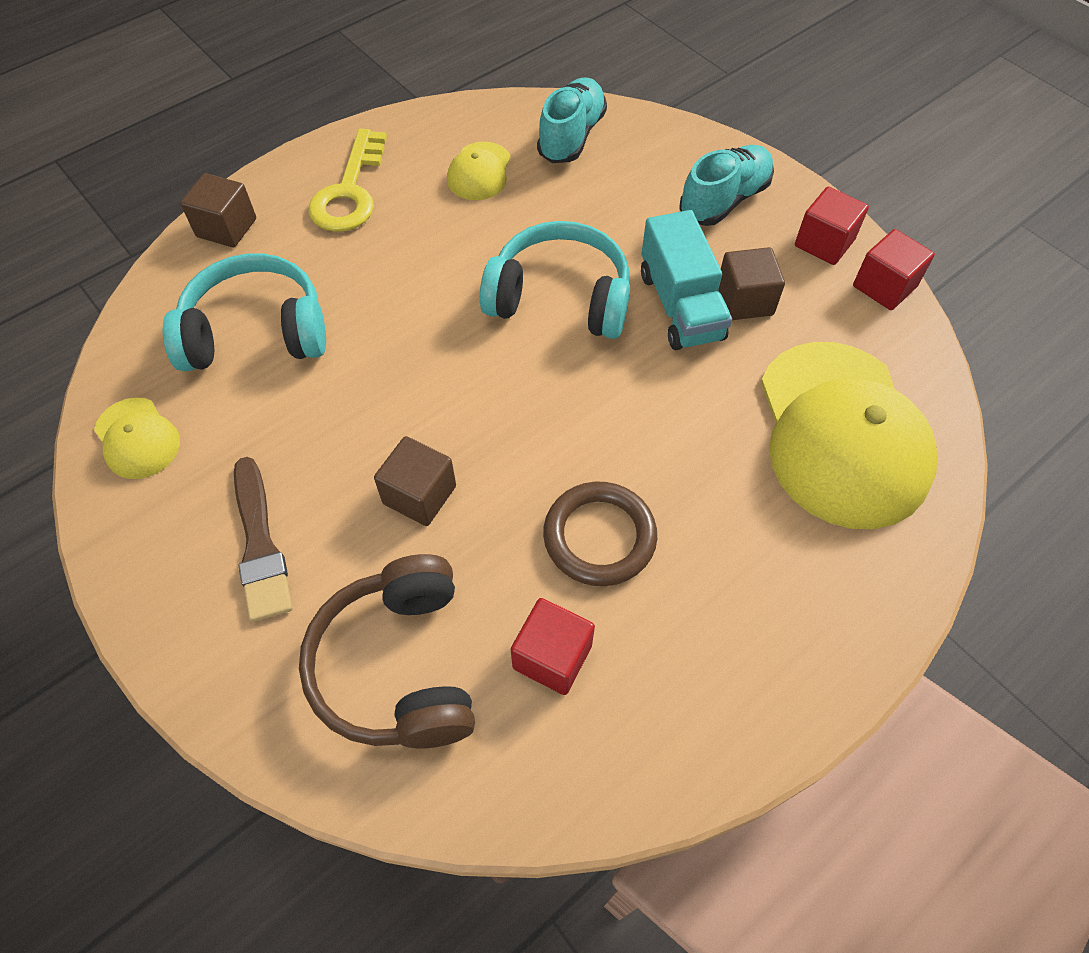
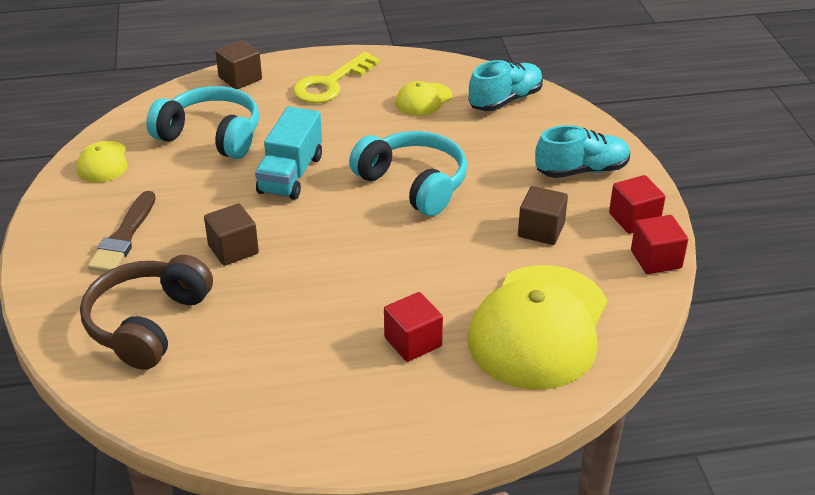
camera: 30 degrees right, 20 degrees down
(552, 656) = (238, 358): red cube -> red cube (413, 342)
(599, 537) = (322, 313): brown ring -> none
(680, 306) = (492, 217): turquoise truck -> turquoise truck (291, 174)

